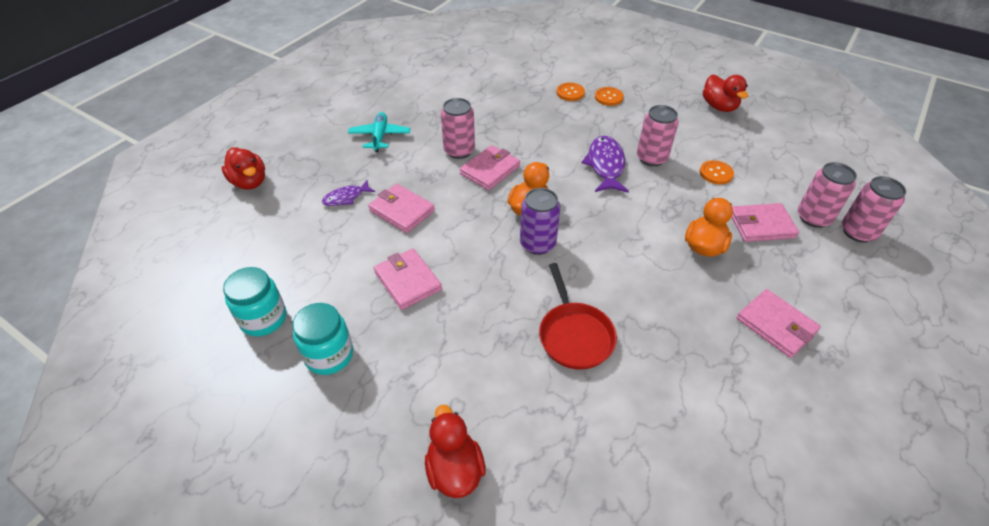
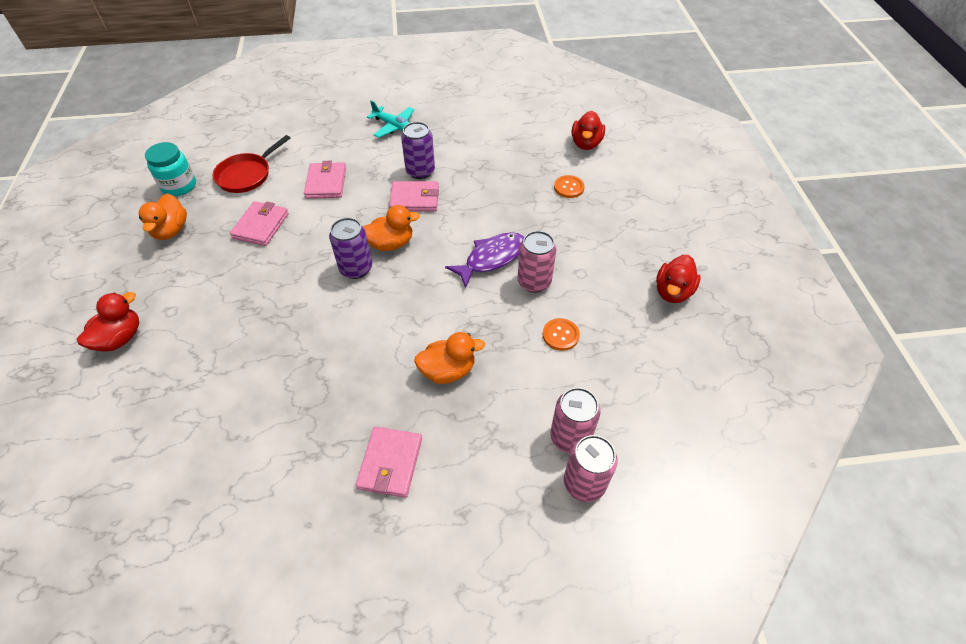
camera: 50 degrees right, 5 degrees up
(249, 182) = (289, 104): red duck -> red duck (586, 144)
(329, 355) = (171, 230): turquoise jar -> orange duck
(346, 197) = (314, 151): purple fish -> none
(380, 136) = (394, 126): turquoise plane -> turquoise plane turned 75 degrees clockwise
(459, 151) = (420, 171): pink can -> purple can
(574, 335) = (278, 338): red pan -> red pan (247, 175)
(608, 97) = (592, 213): orange button -> none
(761, 225) = (517, 400): pink wallet -> none

